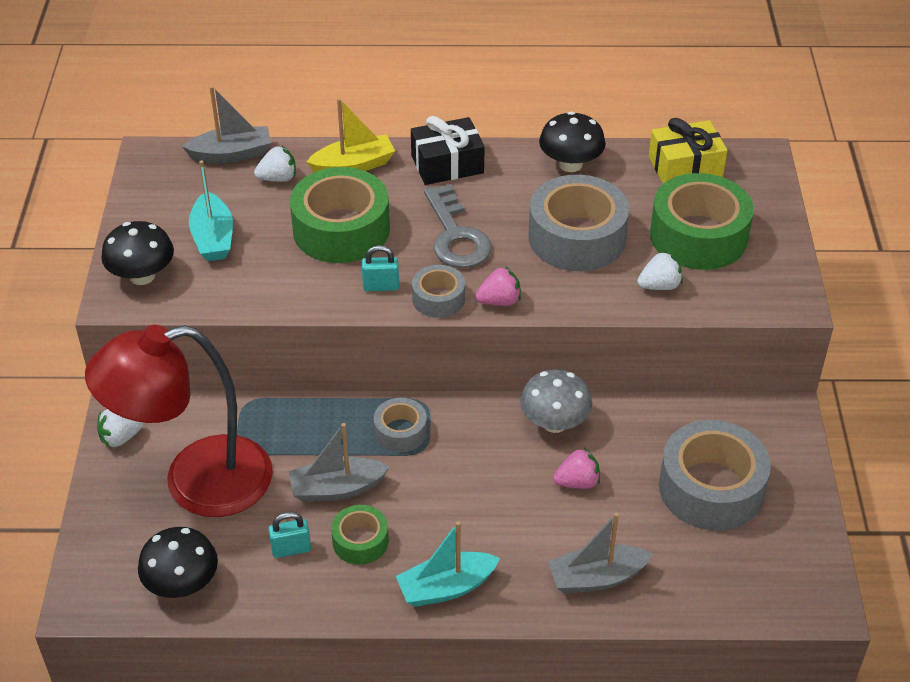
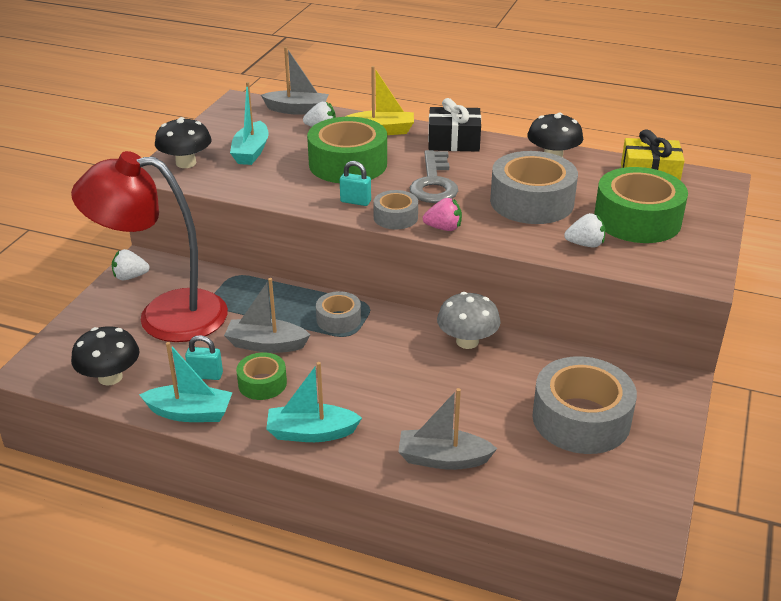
camera: 20 degrees right, 10 degrees down
(301, 603) = (190, 413): none -> turquoise boat
(577, 482) = (464, 386): pink strawberry -> none

